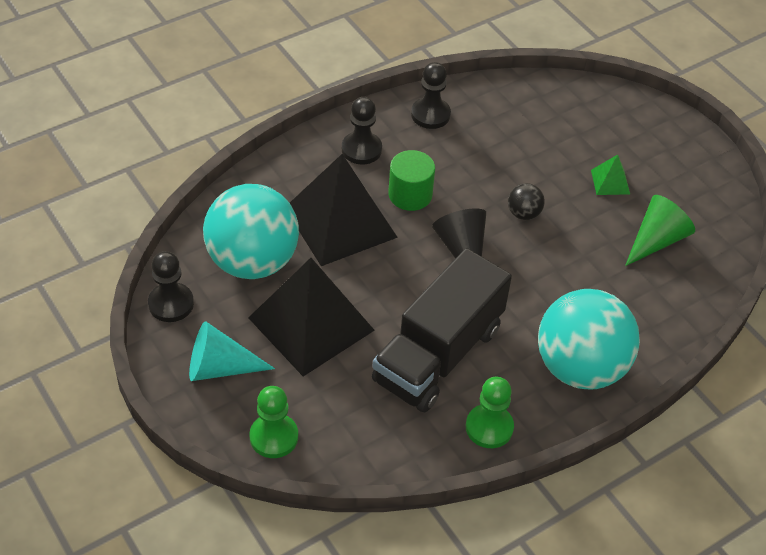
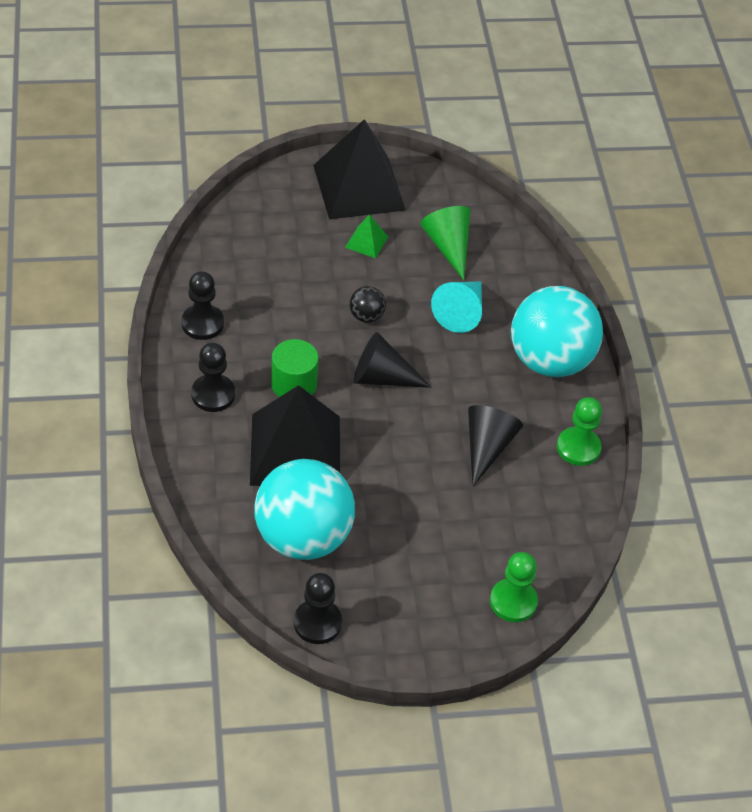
camera: 65 degrees left, 0 degrees up
(220, 367) = (415, 612): turquoise cone -> turquoise cone (461, 313)
(311, 324) = (403, 523): black pyramid -> black pyramid (359, 187)
(438, 354) = (487, 447): black truck -> black cone

